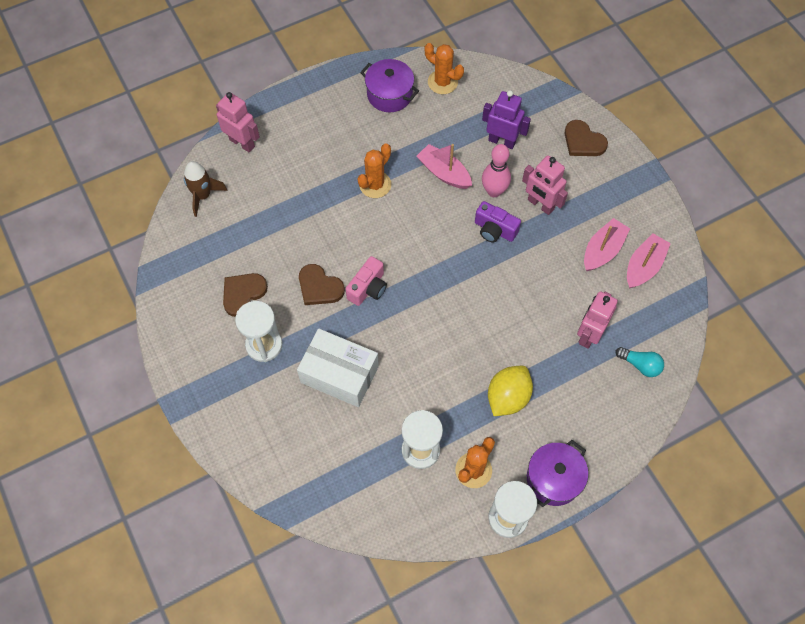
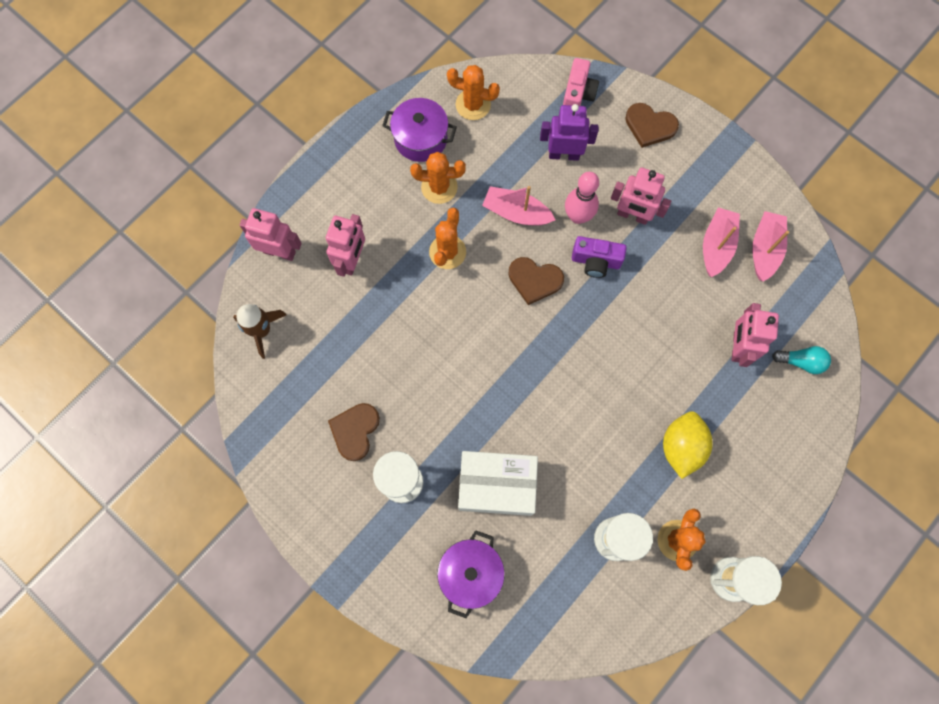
camera: 20 degrees left, 10 degrees up
(296, 167) = (352, 260): none -> pink robot
(319, 287) = (435, 393): brown heart -> brown heart (534, 280)
(368, 288) = (488, 376): pink camera -> pink camera (578, 94)
(389, 135) = (439, 187): none -> orange cactus
(553, 479) = (761, 519): purple pot -> purple pot (470, 573)

